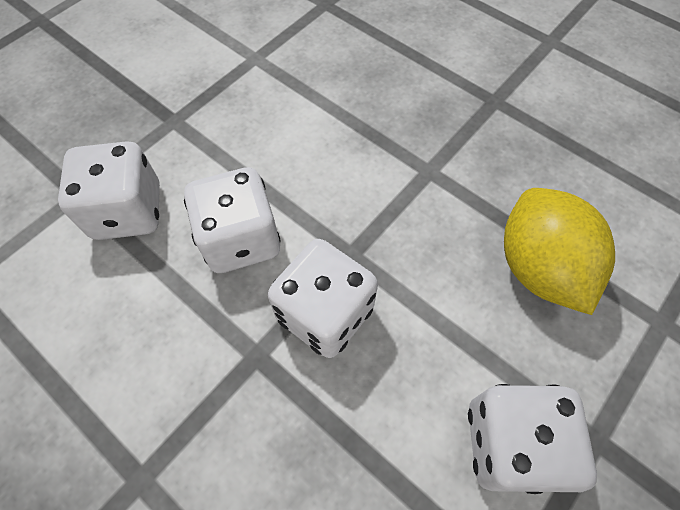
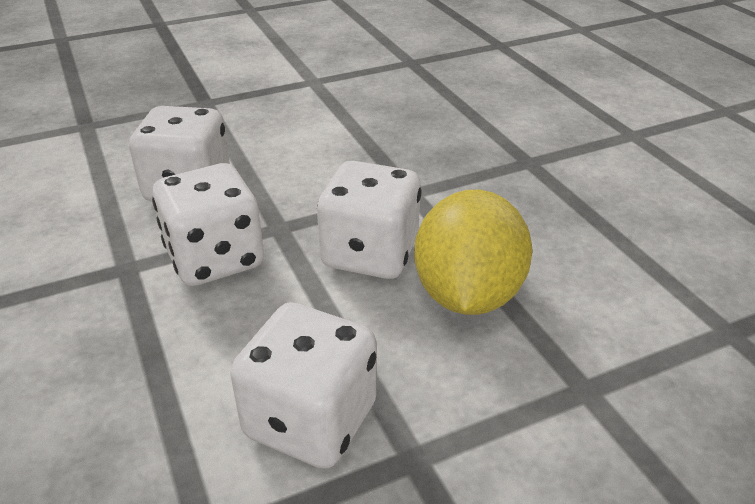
camera: 25 degrees right, 25 degrees down
(128, 211) = (113, 145): white dice -> white dice (370, 254)

